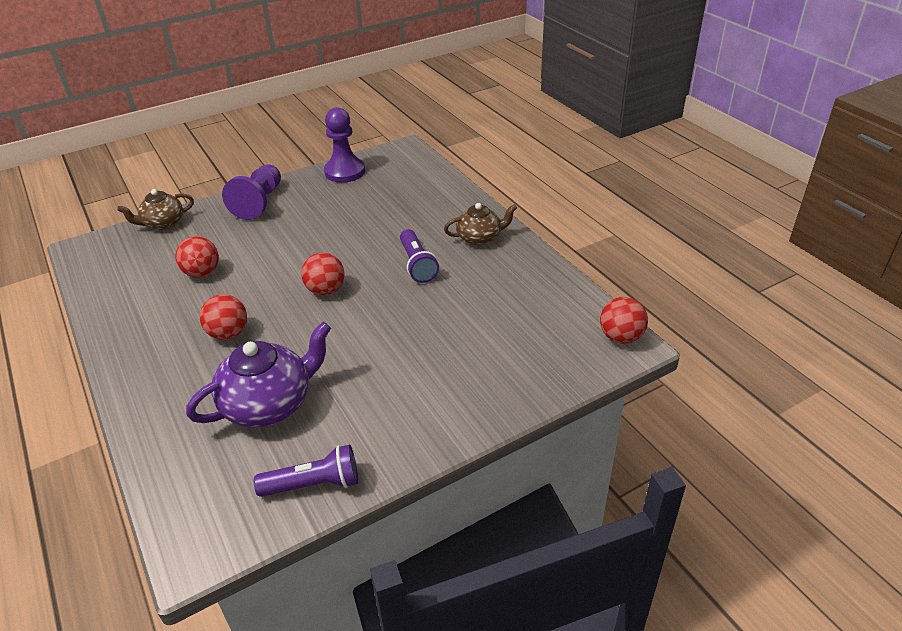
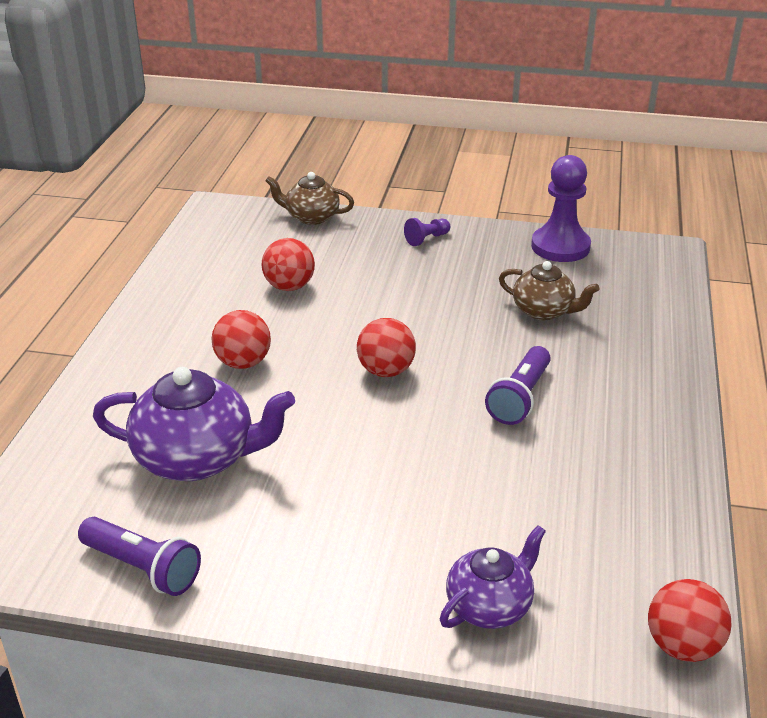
camera: 40 degrees right, 5 degrees down
(259, 202) = (427, 239): purple pawn -> purple pawn, size x0.48
(480, 238) = (637, 407): brown teapot -> brown teapot (544, 311)
(522, 375) = (490, 606): none -> purple teapot

